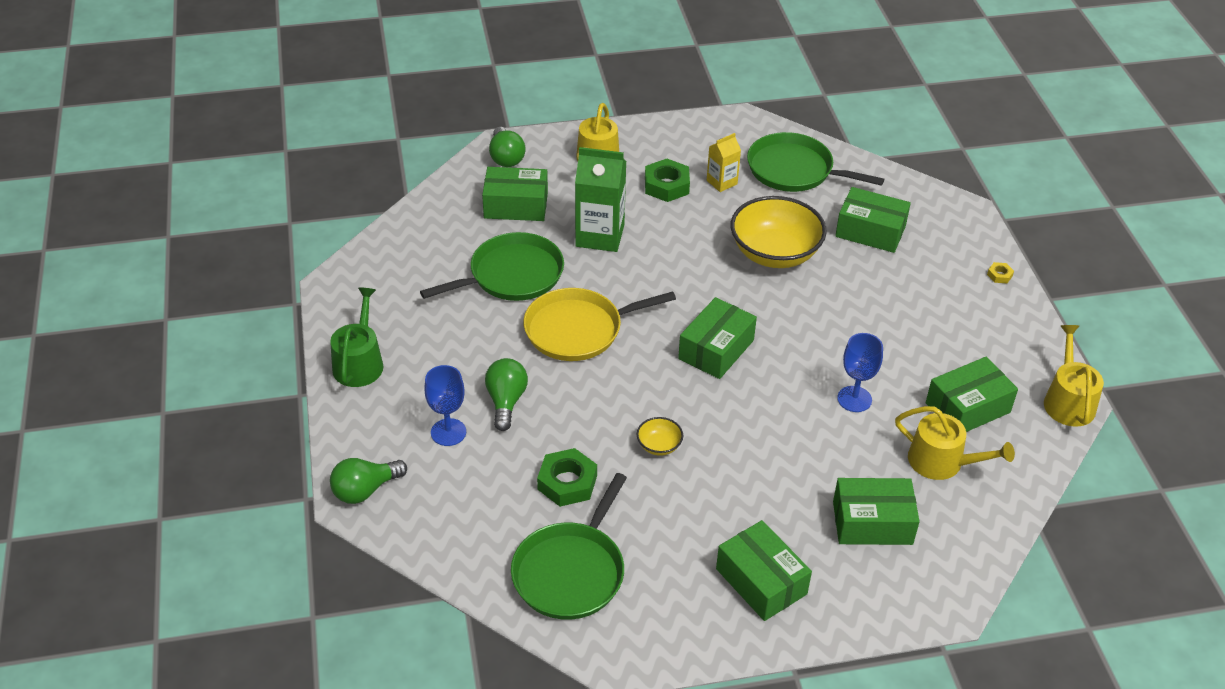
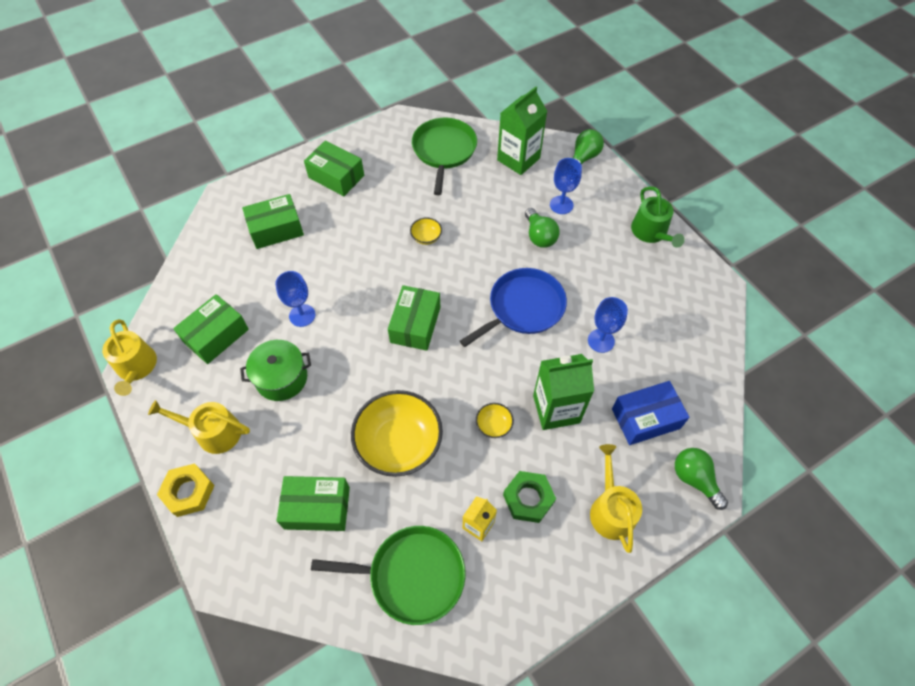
camera: 160 degrees right, 15 degrees up
(463, 519) = (518, 159): none -> green carton
(512, 275) = (601, 341): green pan -> blue goblet
(516, 205) = (645, 418): green box -> blue box
(567, 482) = (471, 197): green nut -> none
(578, 330) = (523, 307): yellow pan -> blue pan
(671, 241) = (493, 425): none -> yellow bowl
(890, 342) = (281, 378): none -> green pot
(942, 462) = (233, 285): yellow watering can -> yellow watering can (213, 432)
(999, 275) = (188, 492): yellow nut -> yellow nut, size x2.12

